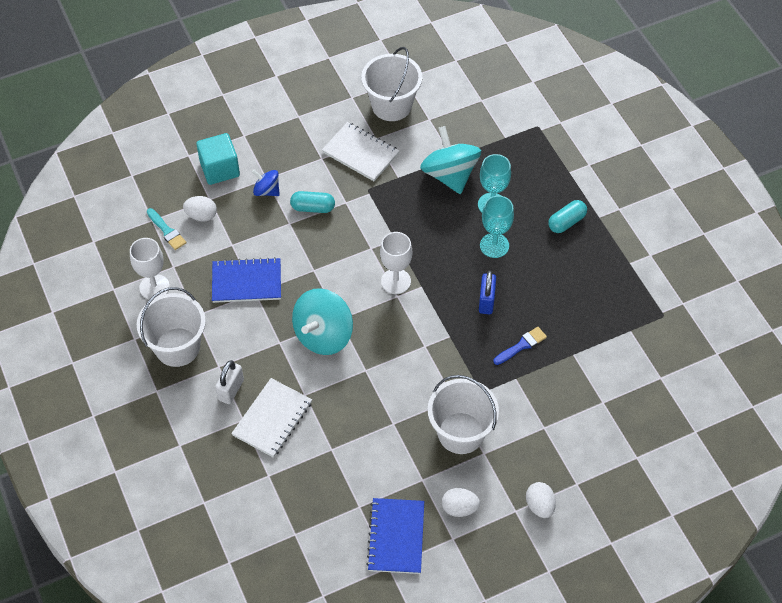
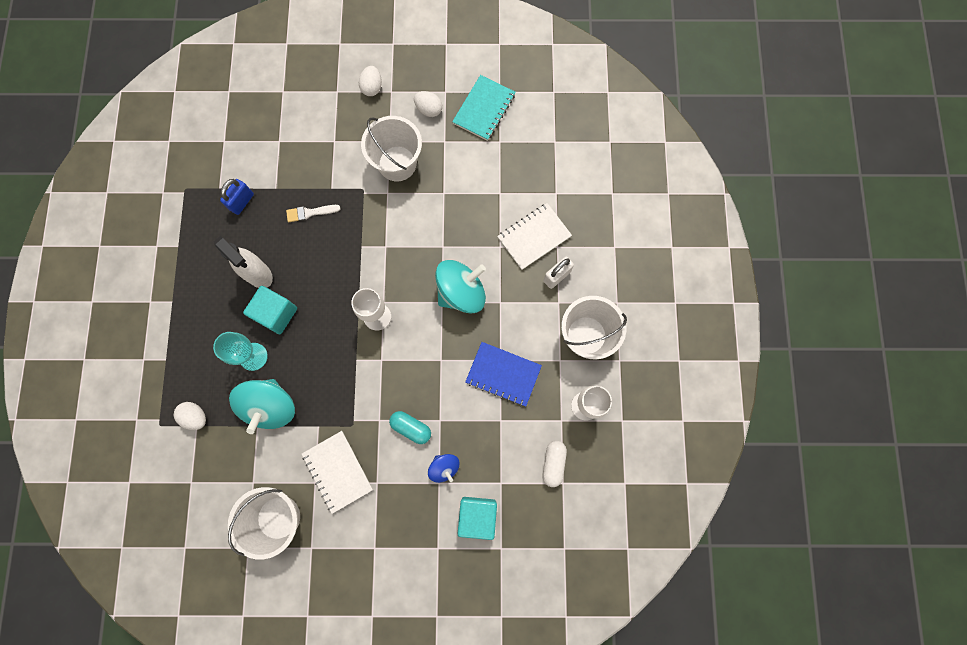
camera: 155 degrees left, 20 degrees up
(167, 231) = (553, 463): turquoise brush -> white capsule
(201, 216) = (515, 466): white egg -> white egg (196, 417)
(396, 537) = (484, 109): blue notebook -> turquoise notebook
(486, 301) = (314, 264): blue padlock -> blue padlock (242, 202)
(494, 245) = (276, 314): turquoise goblet -> turquoise cube
(521, 345) = (310, 213): blue brush -> white brush
(534, 271) = (258, 274): none -> white spray bottle
(566, 222) = (202, 309): turquoise capsule -> none

